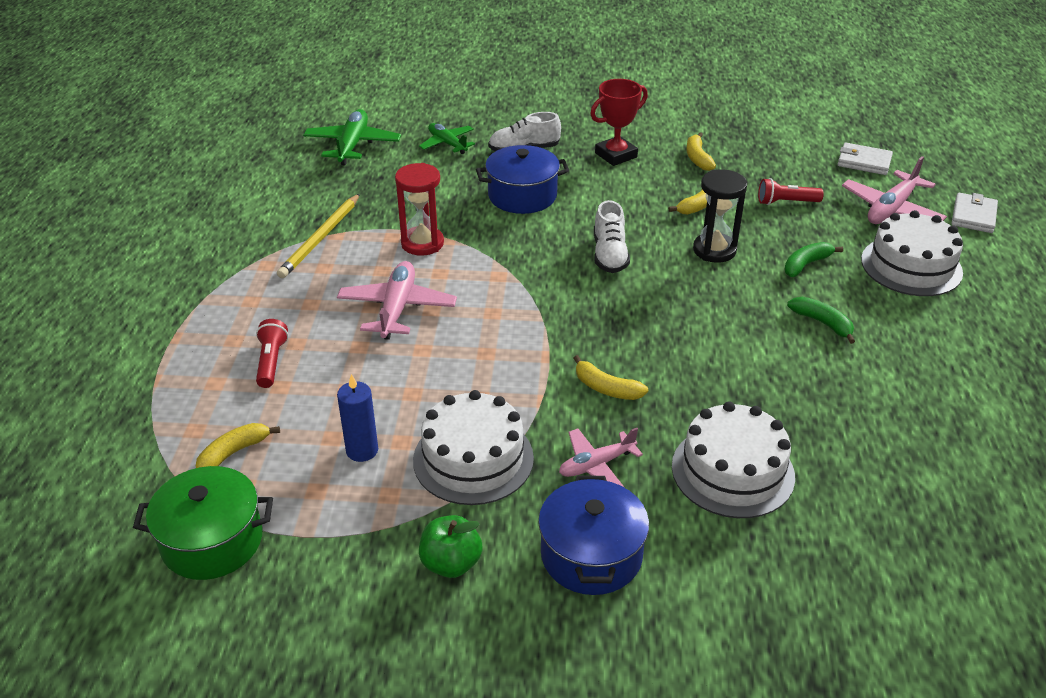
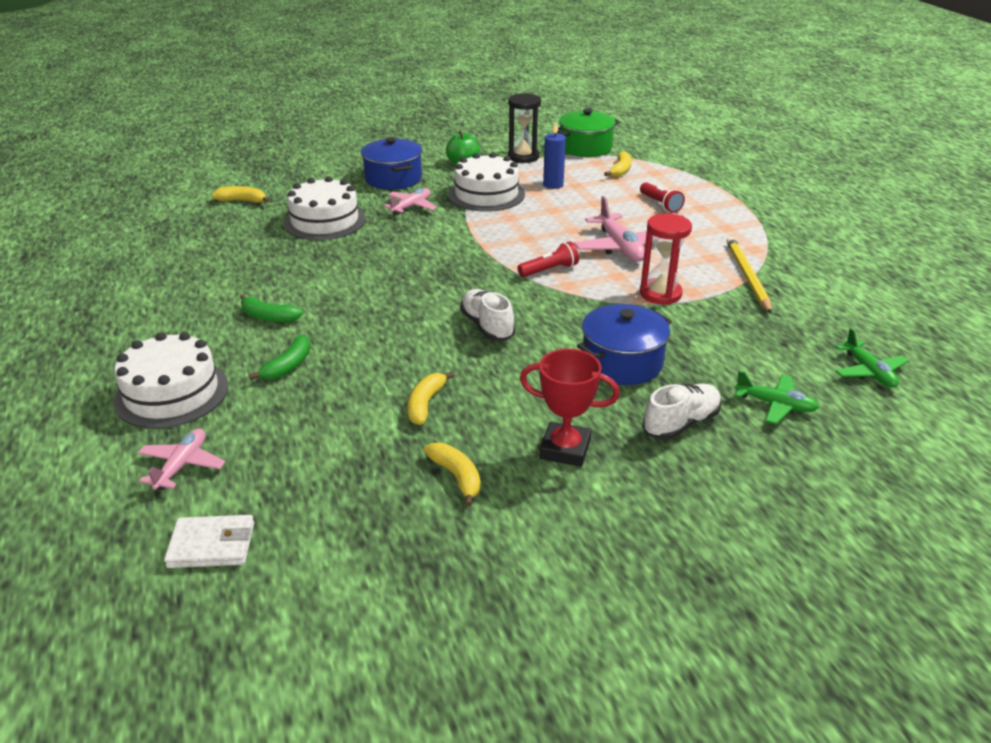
camera: 155 degrees right, 5 degrees down
(352, 145) = (869, 372): green plane -> green plane, size x0.65
(606, 388) = (428, 239): yellow banana -> yellow banana (242, 201)
(616, 155) = (565, 449): red trophy -> red trophy turned 75 degrees clockwise
(714, 250) = (387, 356): black hourglass -> black hourglass (523, 157)
(786, 202) = (321, 437): red flashlight -> red flashlight (549, 270)
(891, 209) = (182, 465): pink plane -> pink plane, size x0.65
(973, 216) = (69, 486): white wallet -> none

